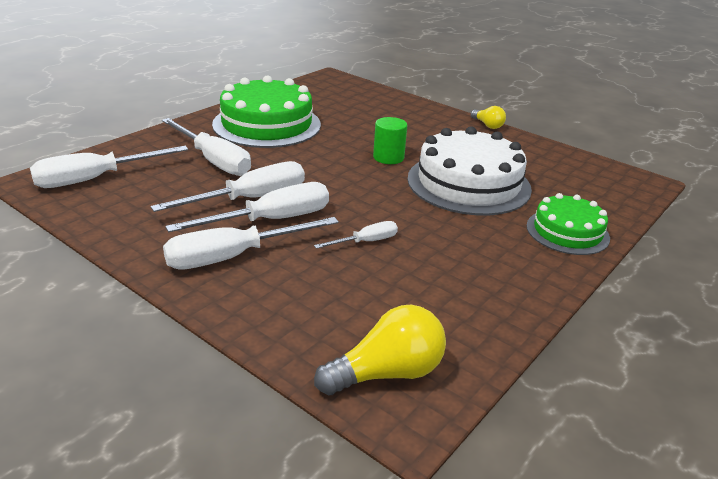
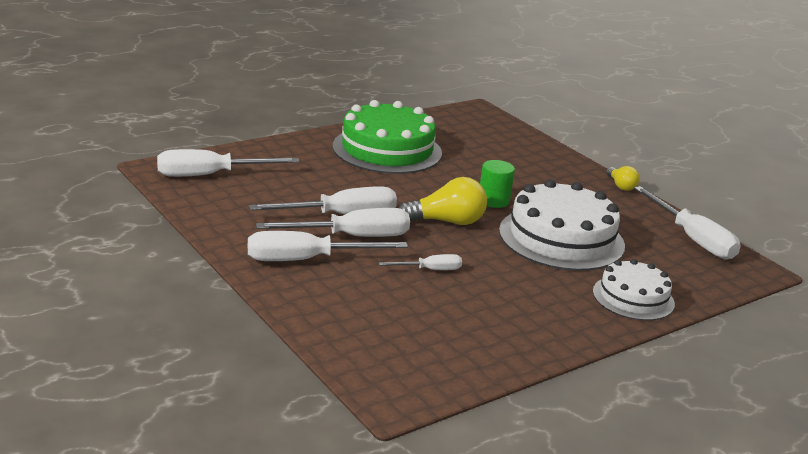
camera: 15 degrees right, 5 degrees down
(214, 161) = (321, 176): white screwdriver -> white screwdriver (692, 239)
(387, 373) = (395, 367): yellow light bulb -> yellow light bulb (446, 221)
(567, 232) = (633, 297): green cake -> white cake

